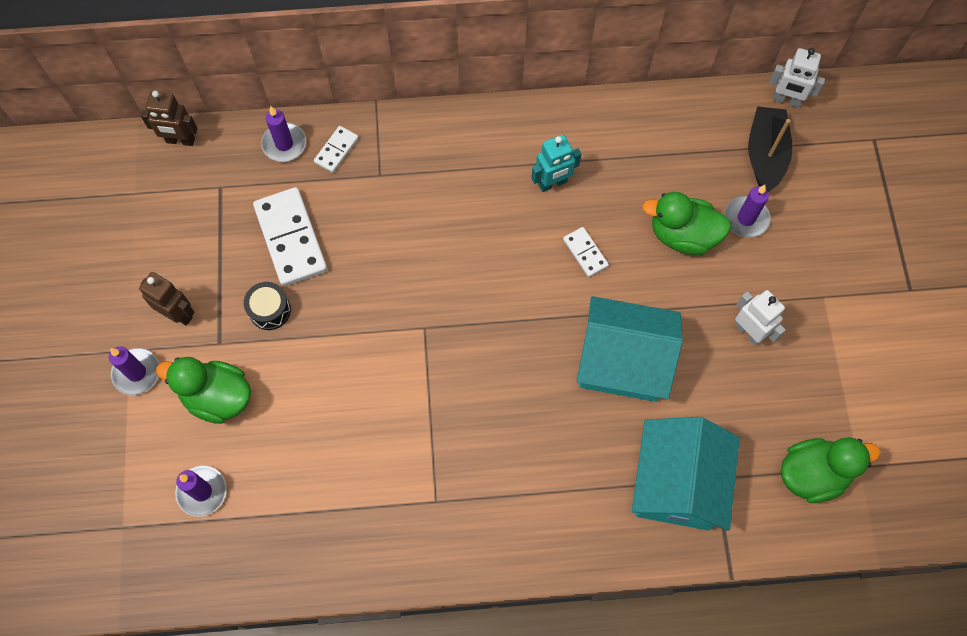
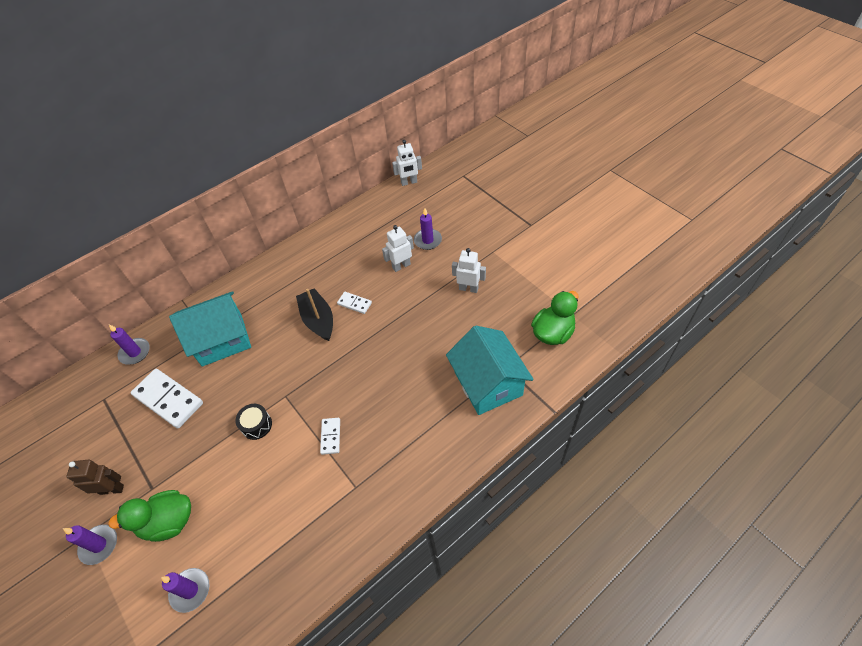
camera: 30 degrees left, 15 degrees down
(180, 140) = (61, 389): brown robot -> none
(270, 310) = (177, 447): black drum -> black drum (256, 425)
(336, 150) = (171, 337): white domino -> white domino (330, 436)
(552, 183) = (313, 282): turquoise robot -> none
(622, 361) = (413, 342): turquoise house -> turquoise house (222, 340)
(683, 235) = (401, 266): green duck -> white robot
(765, 155) = (416, 209): black boat -> black boat (318, 320)

